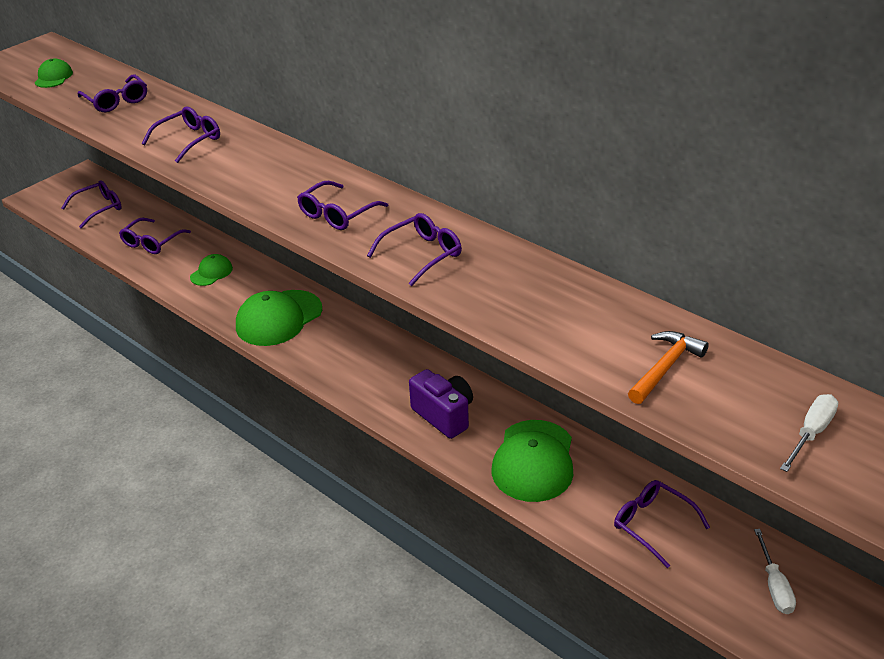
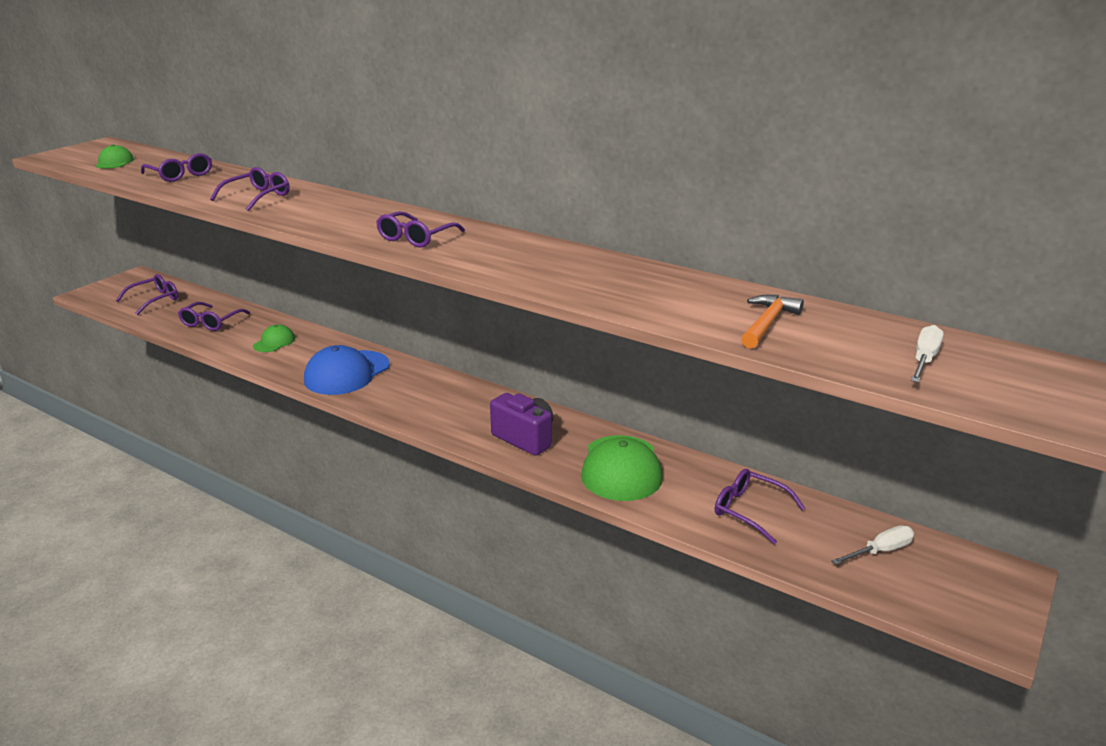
camera: 10 degrees left, 10 degrees down
(279, 318) = (347, 373): green cap -> blue cap
(422, 255) = (506, 260): purple glasses -> none
(774, 586) = (880, 551): white screwdriver -> white screwdriver turned 105 degrees counterclockwise

